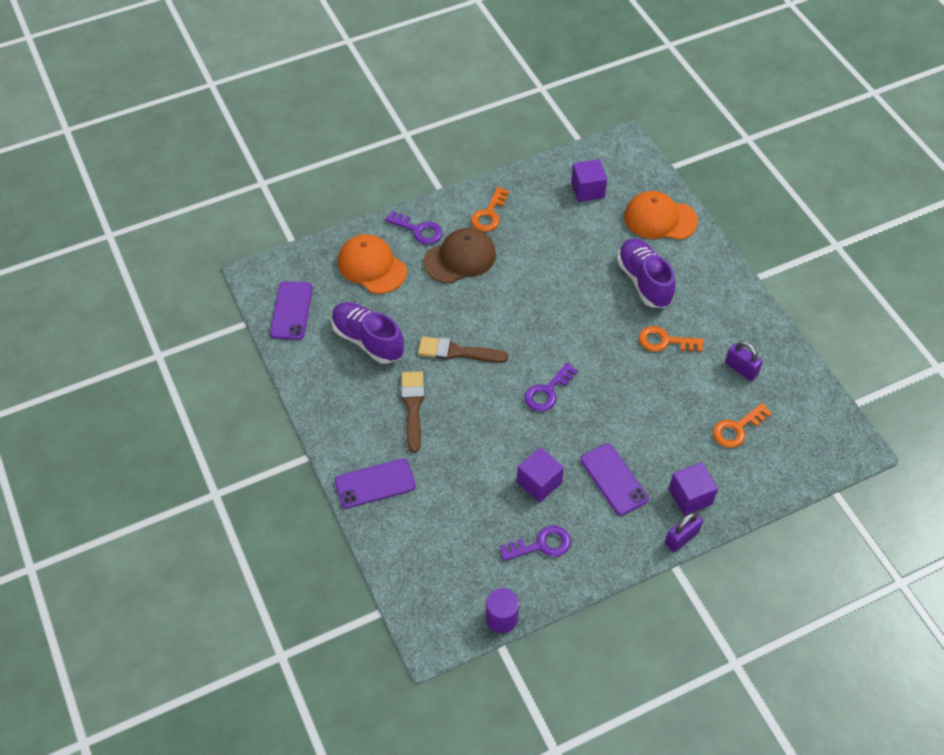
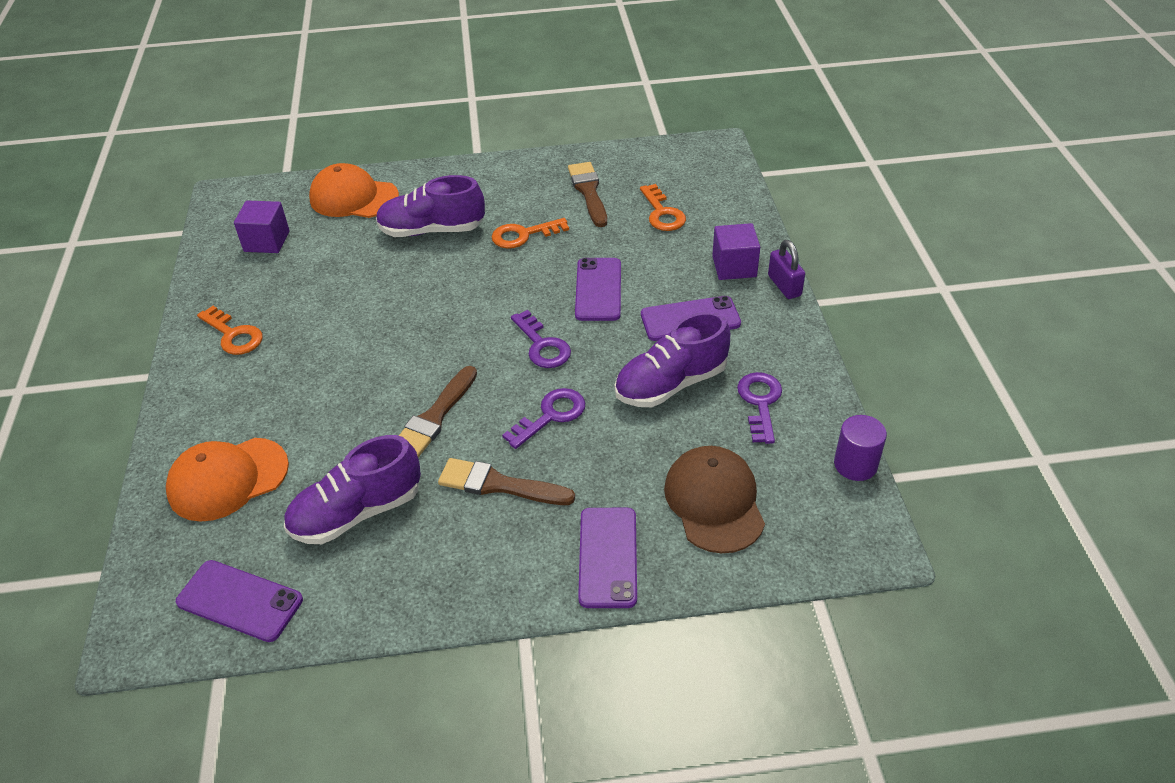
camera: 70 degrees left, 10 degrees down
(419, 230) = (204, 412): purple key -> purple key (551, 415)
(460, 258) = (283, 379): brown cap -> brown cap (714, 501)
(539, 482) = (671, 384): purple cube -> purple shoe
(622, 409) = (598, 289): none -> purple phone
(660, 219) = (353, 197): orange cap -> orange cap turned 75 degrees clockwise
(664, 341) = (523, 235): orange key -> orange key turned 45 degrees clockwise
(741, 369) = (588, 192): purple padlock -> brown brush

